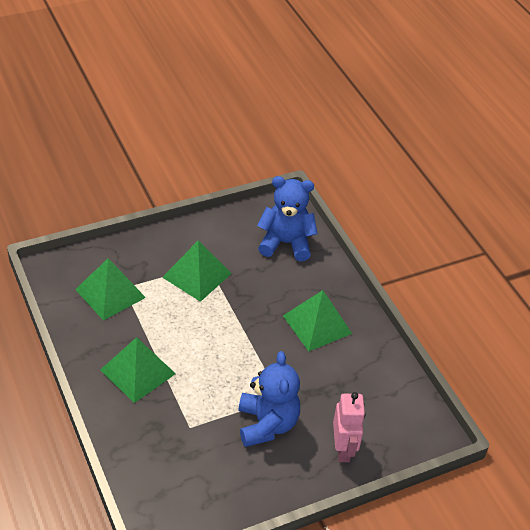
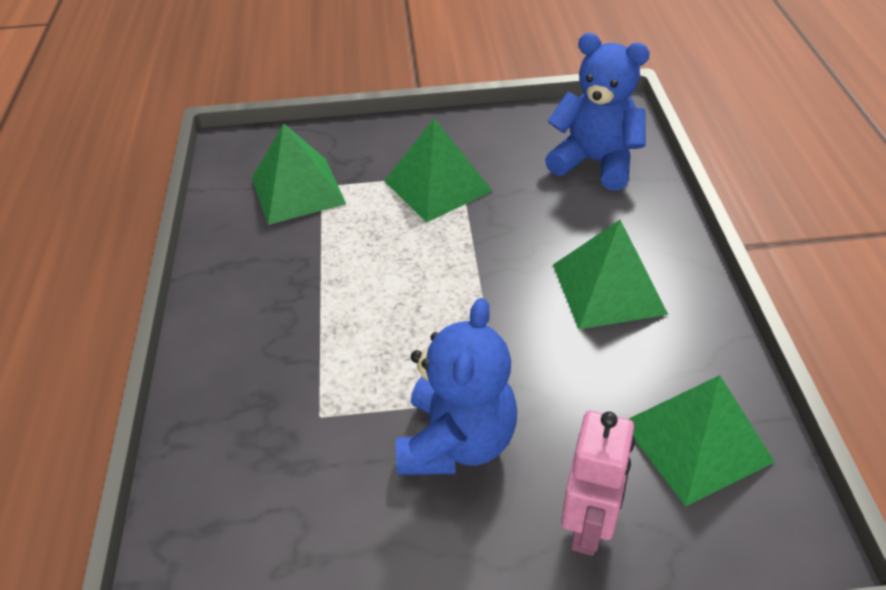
camera: 25 degrees right, 0 degrees up
(137, 371) = (280, 307): green pyramid -> green pyramid (696, 441)

